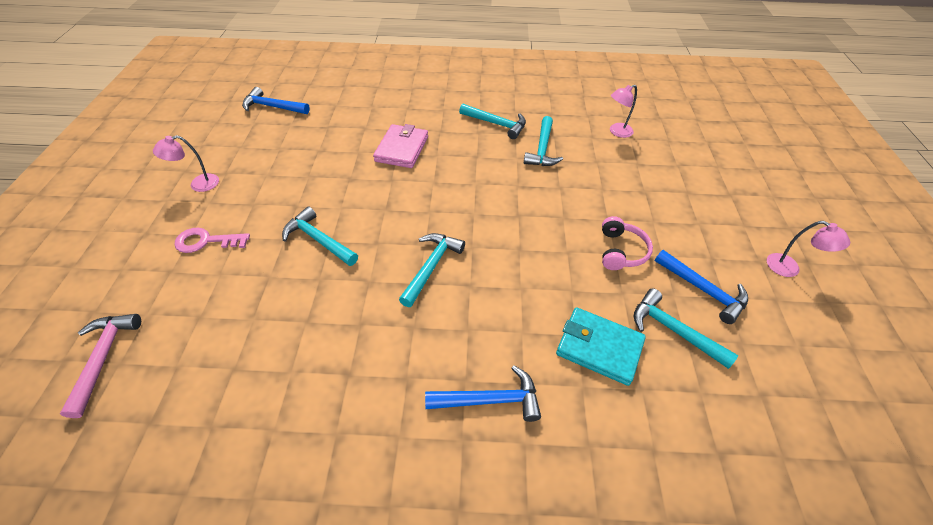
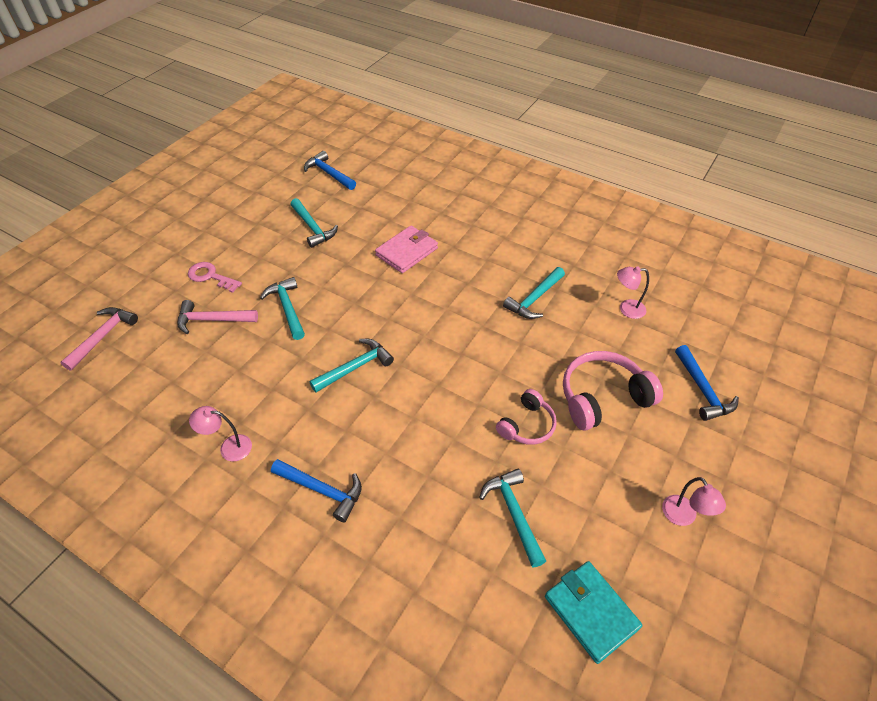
camera: 30 degrees right, 0 degrees up
(198, 184) = (232, 226): pink lamp -> pink lamp (229, 447)
(240, 283) = (212, 320): none -> pink hammer
(496, 124) = (510, 257): turquoise hammer -> turquoise hammer (313, 228)
(599, 347) = (437, 495): turquoise wallet -> turquoise wallet (591, 612)
(657, 204) = (602, 397): none -> pink headphones
(703, 290) = (574, 494): blue hammer -> blue hammer (702, 390)

